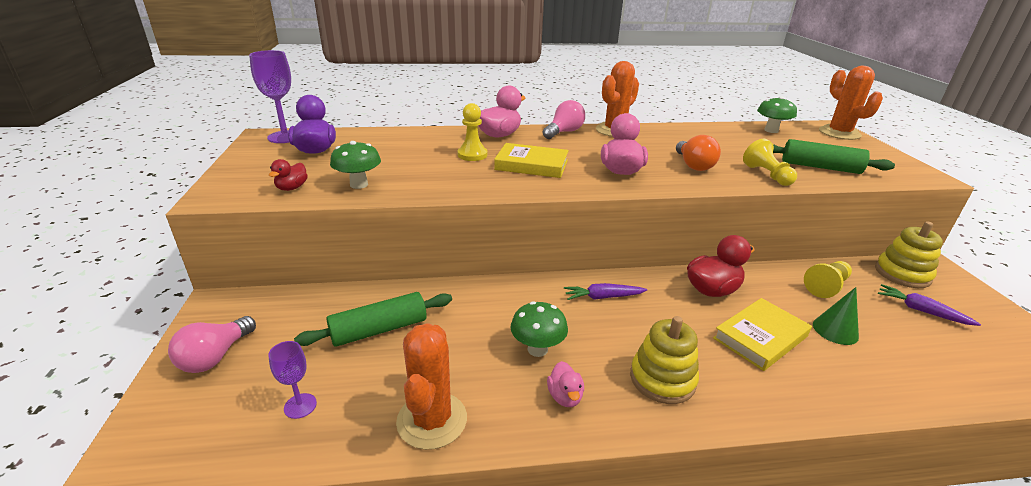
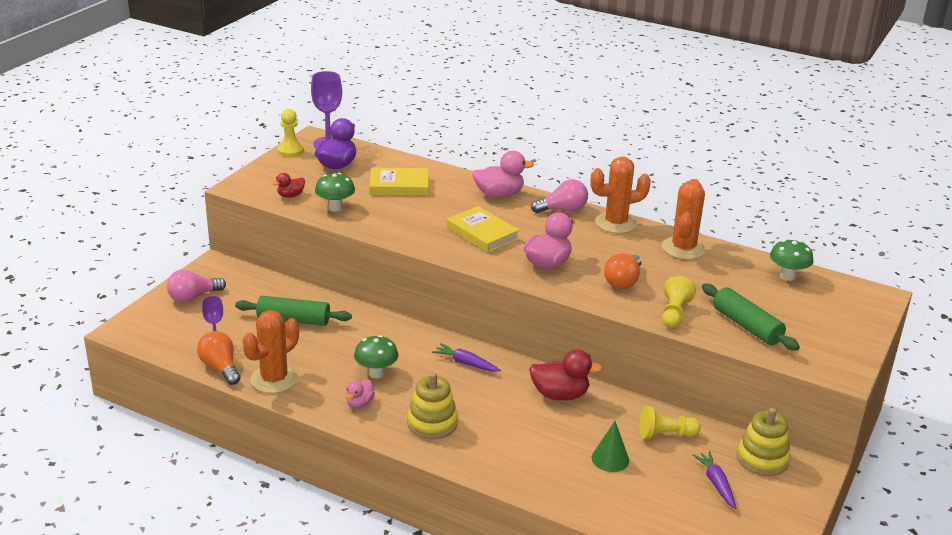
camera: 35 degrees right, 0 degrees up
(341, 443) = (220, 368): none -> orange light bulb
(472, 155) = (448, 208): yellow pawn -> yellow pawn (290, 151)
(760, 337) = (541, 436): yellow book -> yellow book (399, 186)
(839, 133) = (864, 305): orange cactus -> orange cactus (683, 248)

